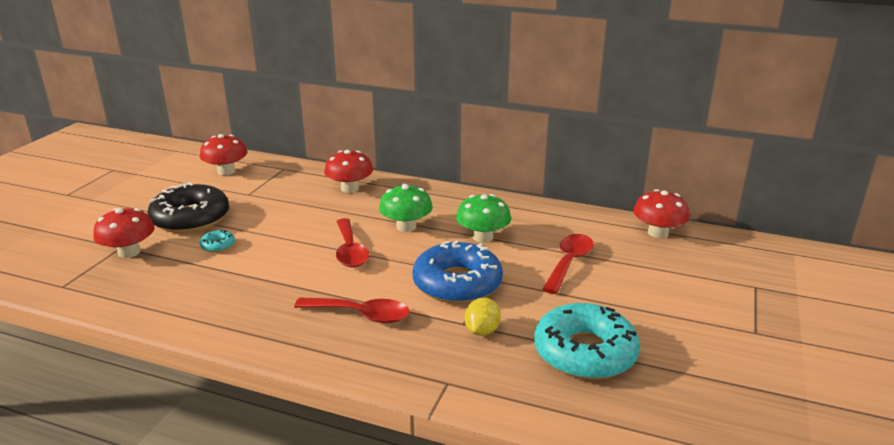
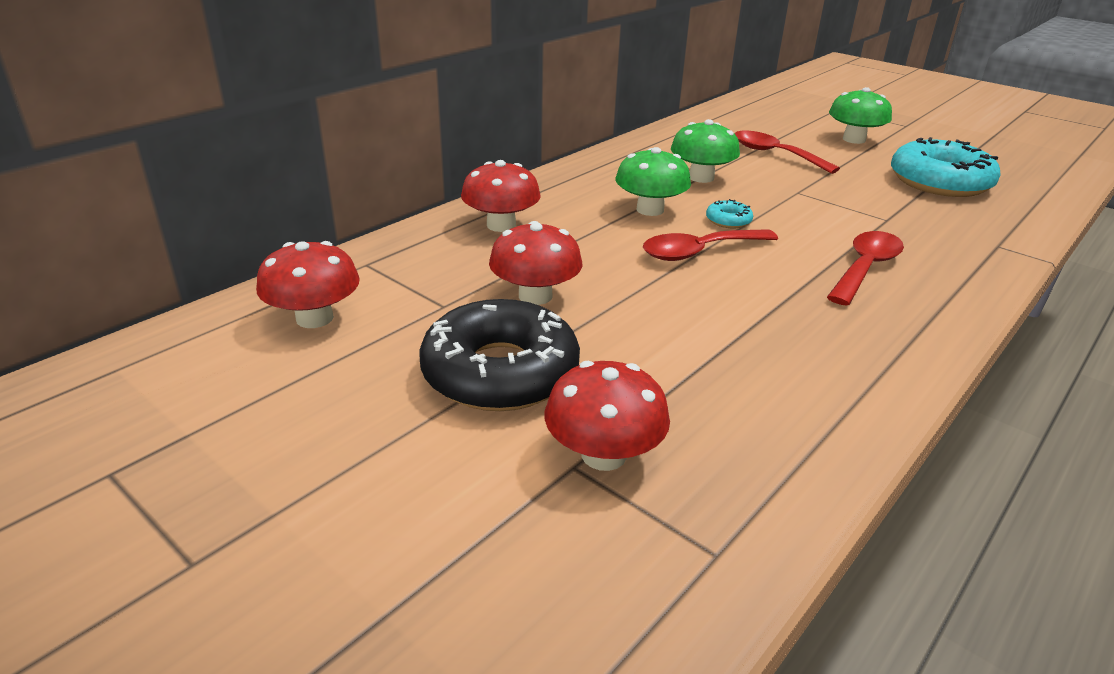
camera: 70 degrees left, 5 degrees up
(218, 245) = (628, 352): turquoise donut -> turquoise donut (728, 221)
(350, 251) = (699, 252): red spoon -> red spoon turned 150 degrees clockwise
(457, 283) = (804, 208): blue donut -> none
(482, 331) = (902, 214): yellow lemon -> none
(658, 233) = (730, 113): red mushroom -> red mushroom (535, 296)
(661, 300) = (854, 139): none -> green mushroom

